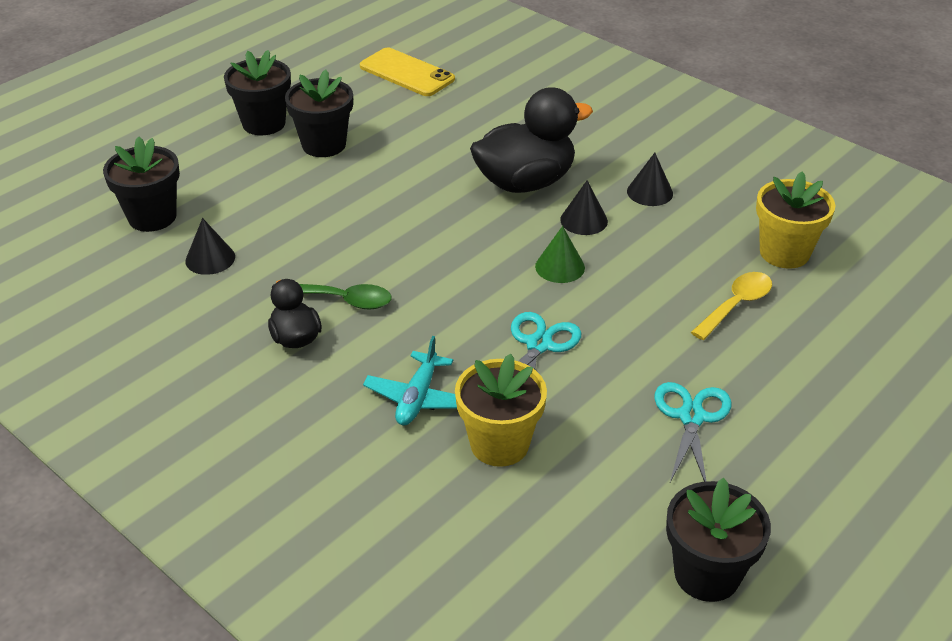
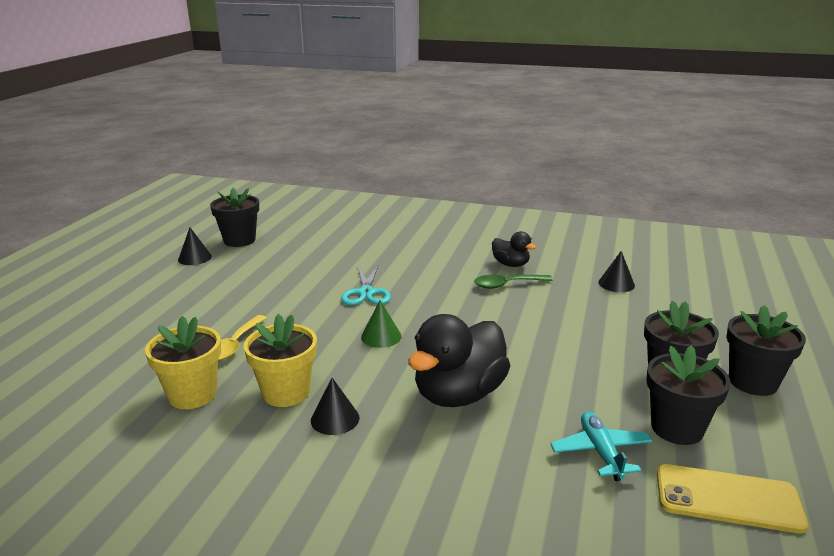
camera: 155 degrees right, 15 degrees down
(152, 217) = (692, 294): black flower pot -> black flower pot (677, 428)
(417, 398) = (417, 259): turquoise plane -> turquoise plane (600, 452)
(499, 444) = (360, 254): yellow flower pot -> yellow flower pot (286, 393)
(584, 220) = (383, 375): black cone -> black cone (195, 258)
(691, 417) = (257, 284): turquoise scissors -> none

